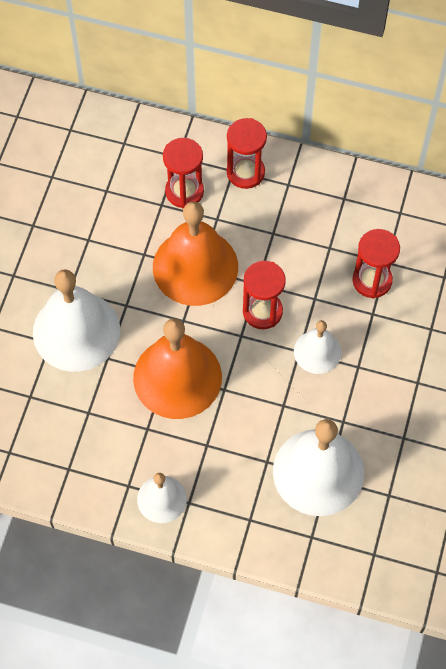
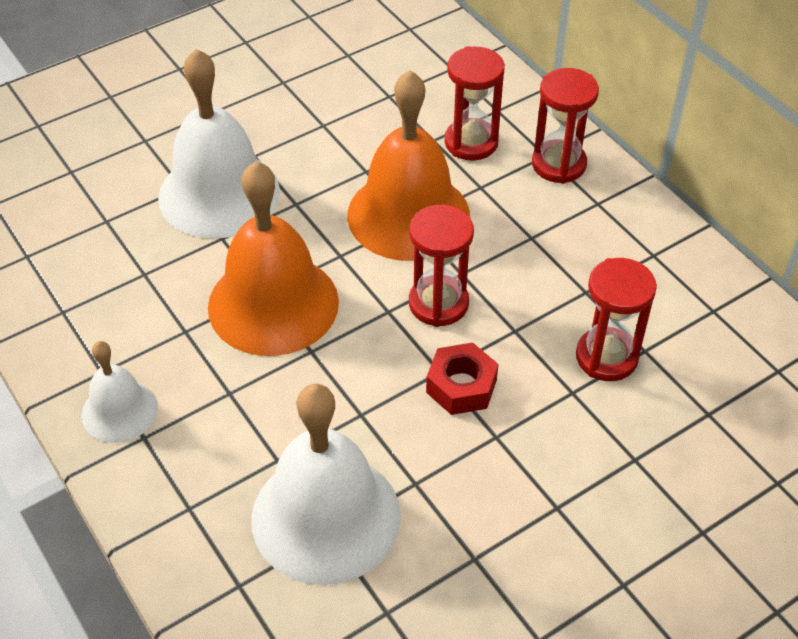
camera: 40 degrees right, 15 degrees down
(317, 351) = (461, 386): white bell -> red nut

